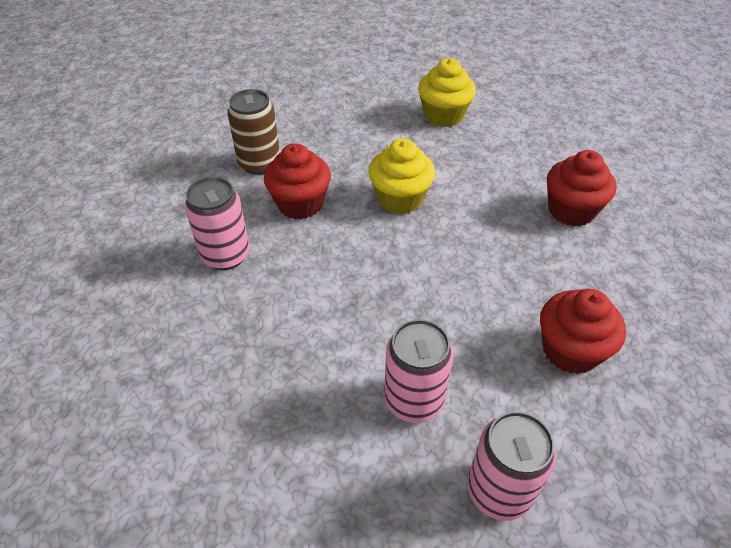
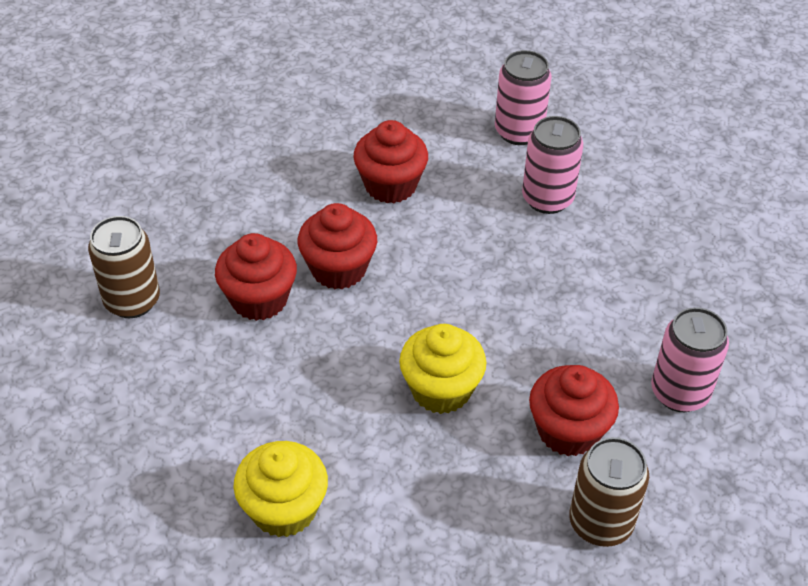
camera: 155 degrees left, 0 degrees up
(539, 253) = (338, 269): none -> red cupcake
(648, 179) = (132, 301): none -> brown can

